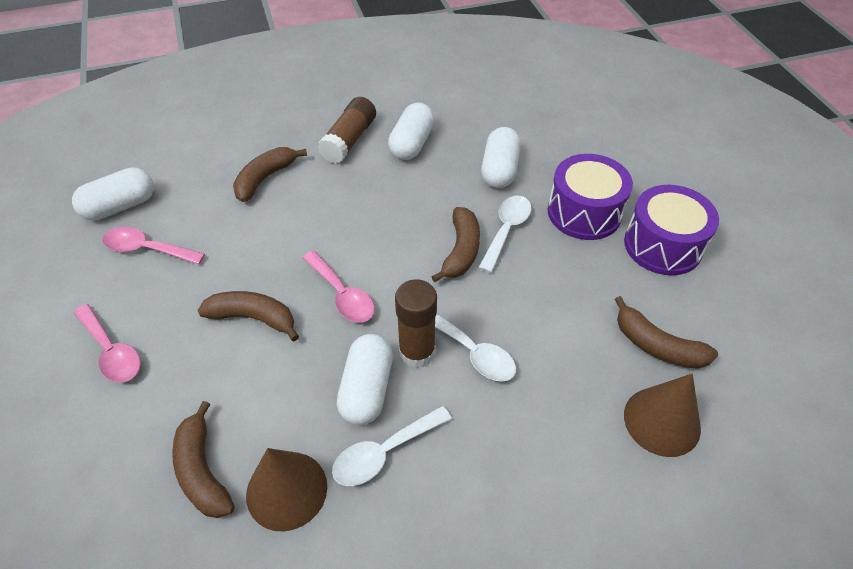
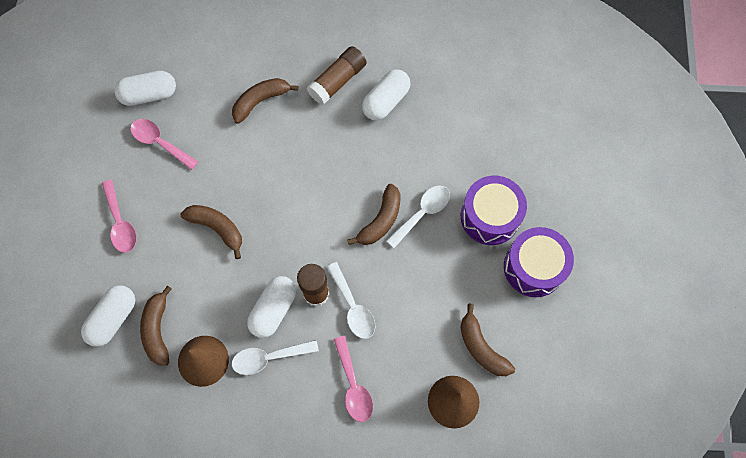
camera: 20 degrees right, 20 degrees up
(342, 294) = (282, 229): pink spoon -> pink spoon (353, 385)
(499, 170) = (444, 152): white capsule -> white capsule (113, 318)

